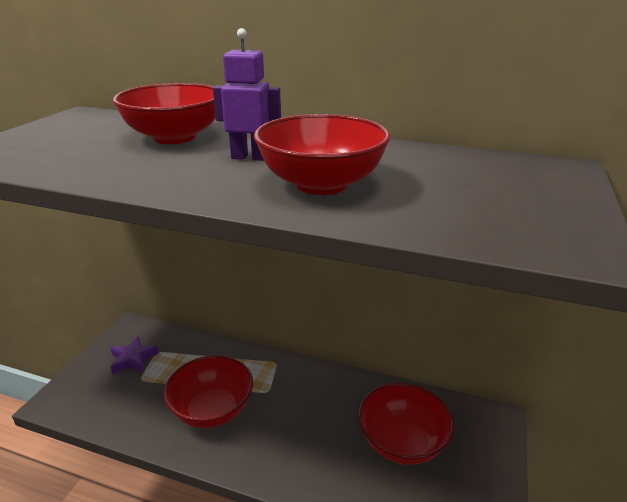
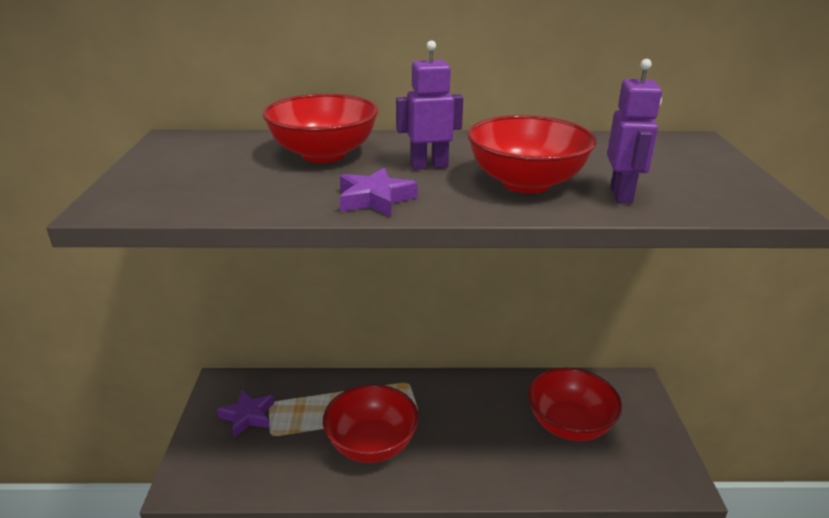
camera: 20 degrees left, 0 degrees up
(163, 179) = (375, 199): none -> purple star
(408, 210) = (622, 195): none -> purple robot

